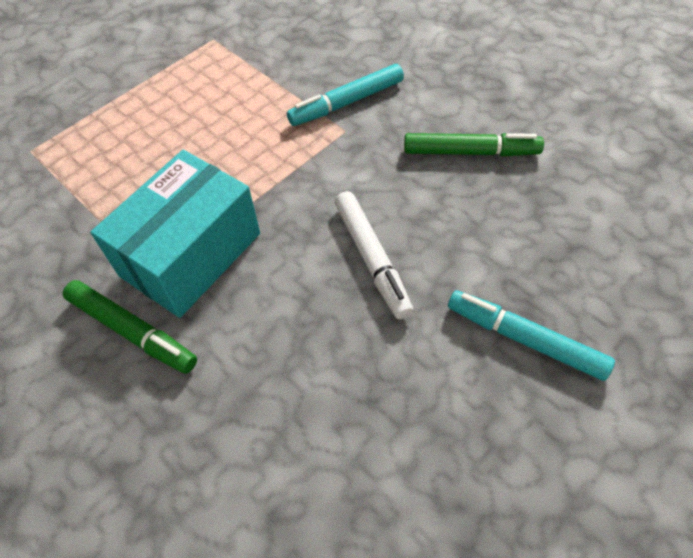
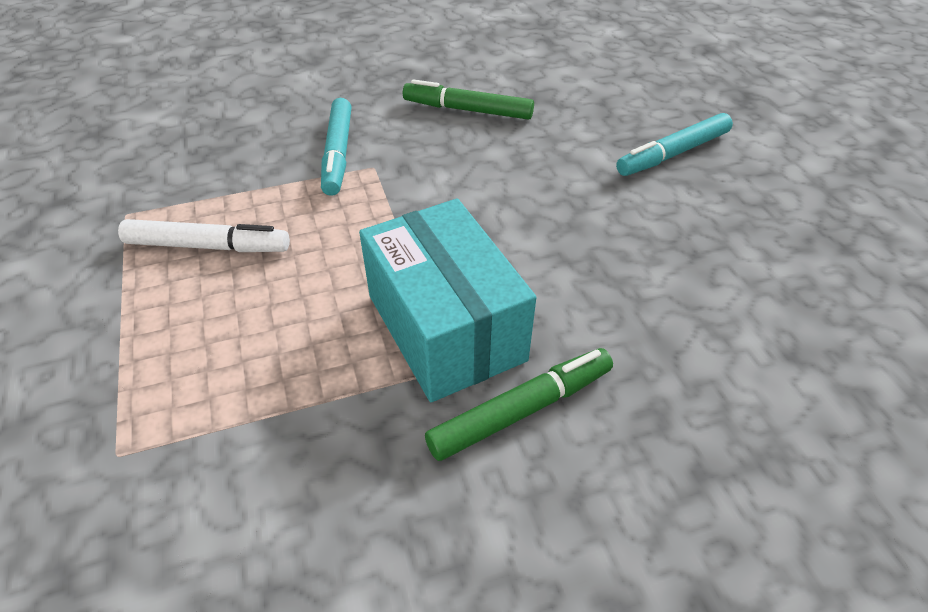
camera: 65 degrees left, 10 degrees down
(372, 259) = (543, 202): white marker -> white marker (208, 246)
(470, 152) = (467, 110): green marker -> green marker turned 105 degrees counterclockwise

